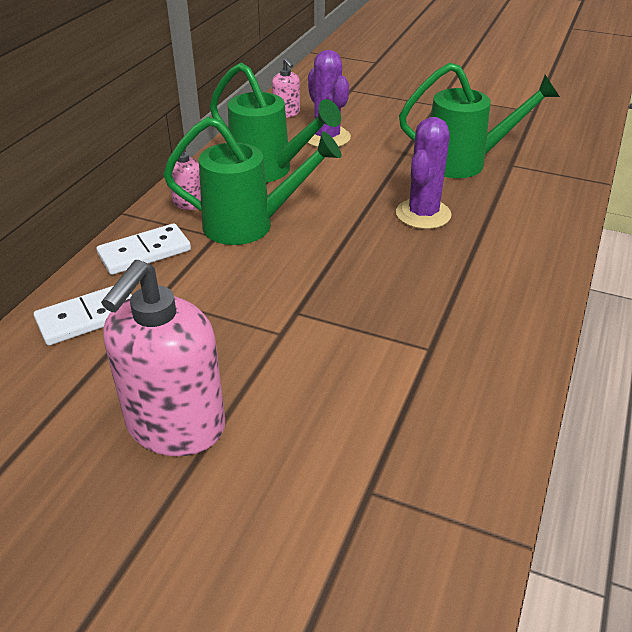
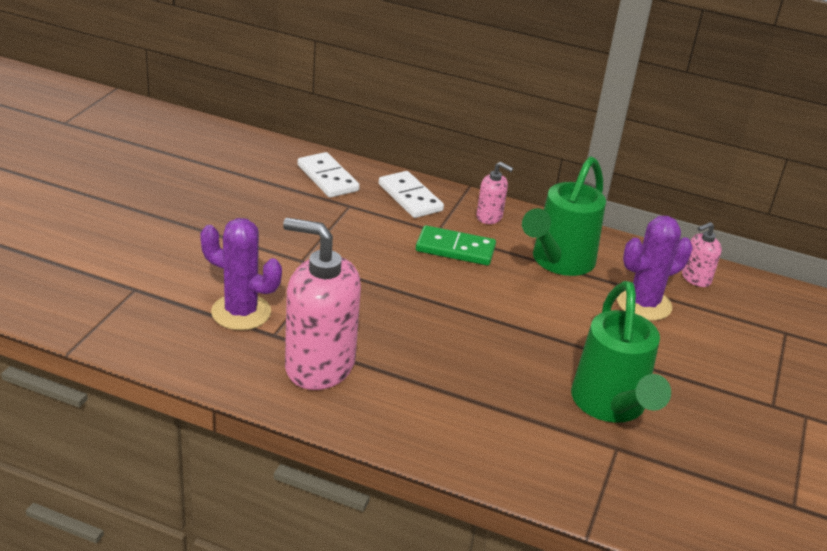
camera: 85 degrees right, 5 degrees down
(175, 426) = (212, 215): pink soap dispenser -> pink soap dispenser (319, 365)
(251, 225) = (455, 249): green watering can -> green domino
(423, 214) = (487, 357): purple cactus -> purple cactus (241, 312)

